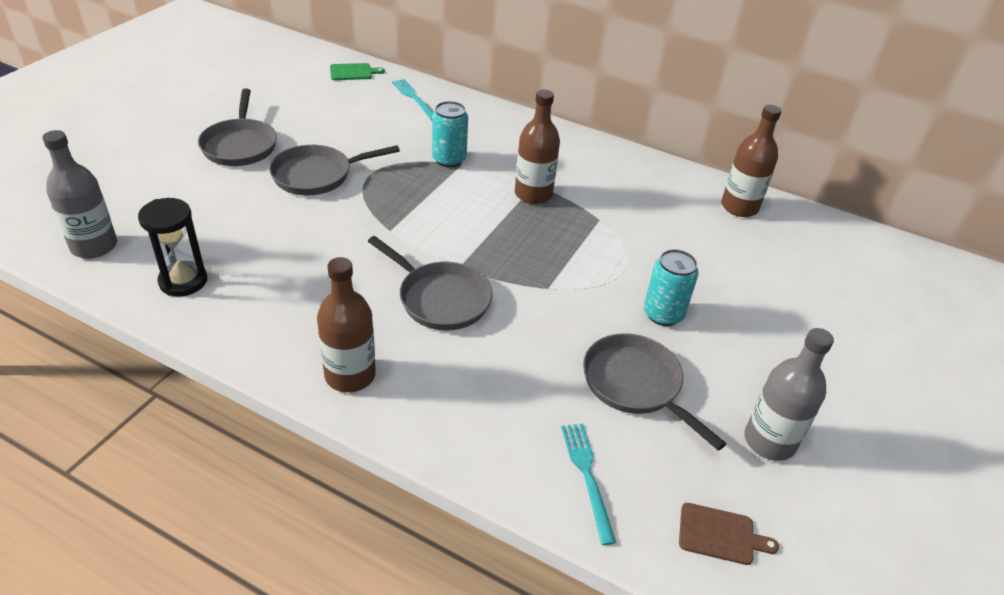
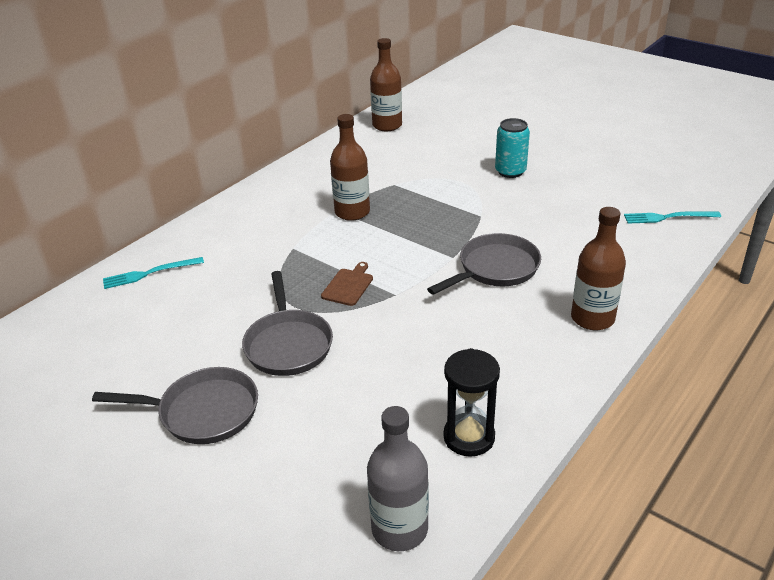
camera: 75 degrees left, 5 degrees down
(353, 72) = (61, 319): green cutting board -> none
(449, 159) = (282, 255): turquoise can -> none
(636, 385) = (583, 190): grey pan -> none
(720, 534) = (698, 178): brown cutting board -> brown cutting board (348, 285)
(769, 441) = (623, 152): grey bottle -> none

